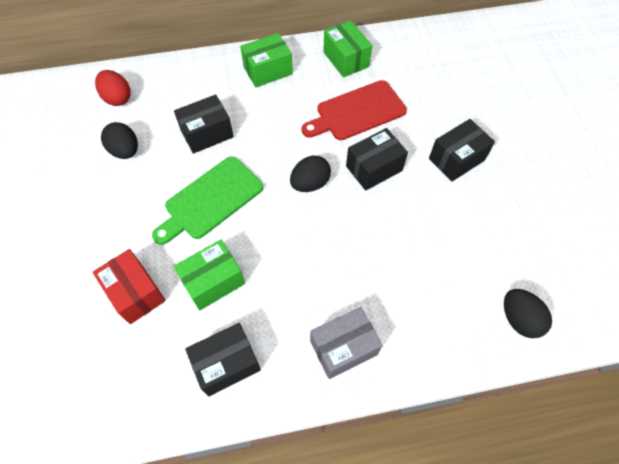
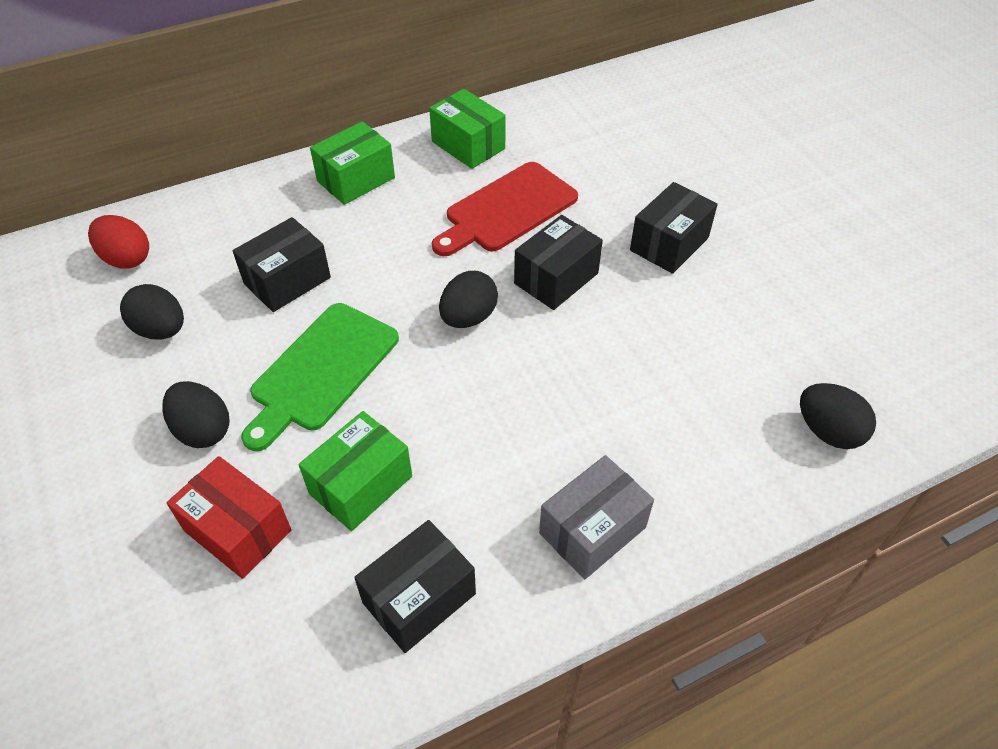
camera: 15 degrees left, 10 degrees down
(132, 223) = (203, 430): none -> black egg

